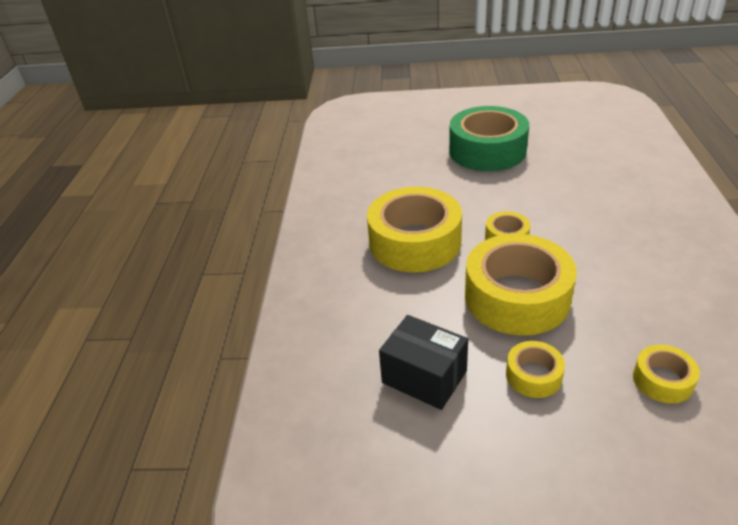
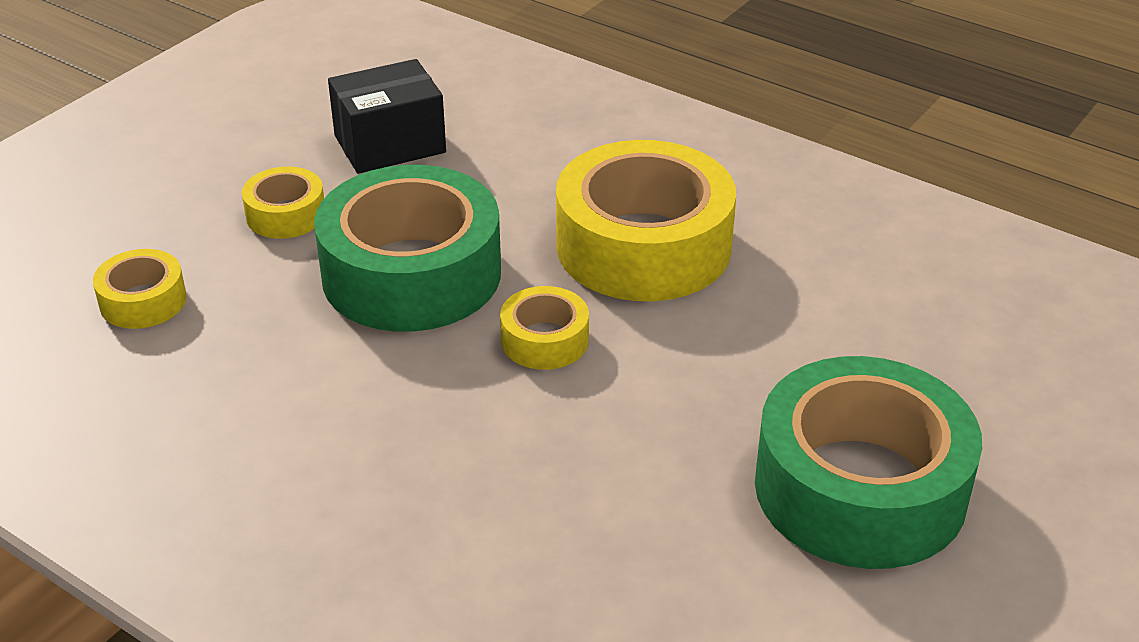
camera: 120 degrees right, 0 degrees up
(517, 297) = (411, 273): yellow tape -> green tape

